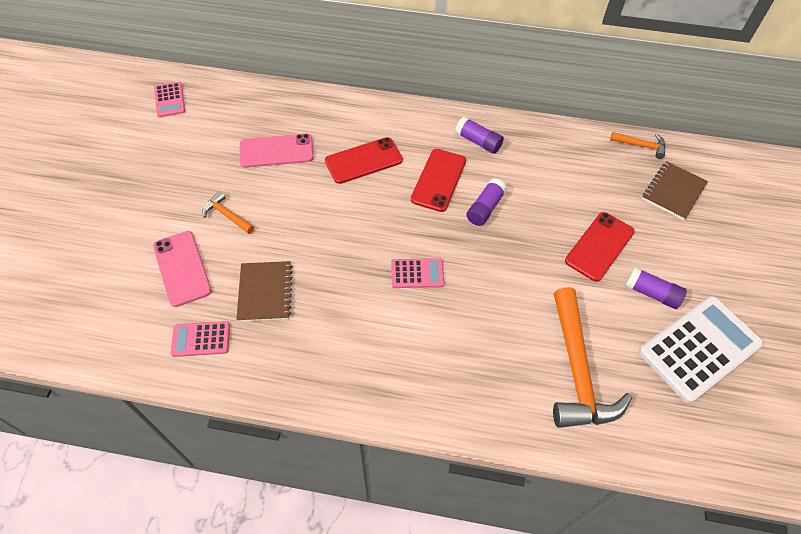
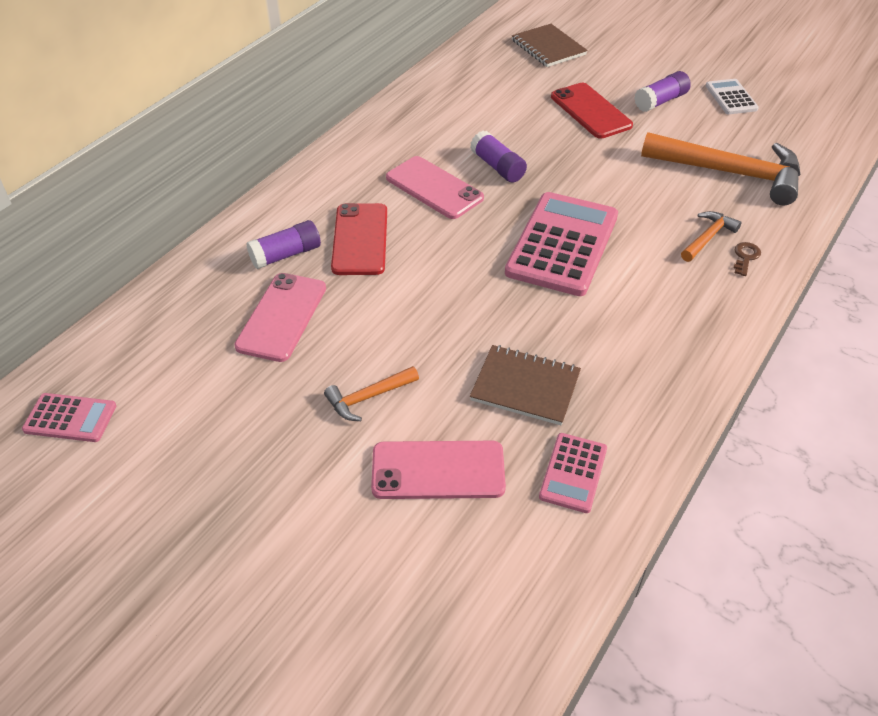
camera: 65 degrees left, 10 degrees down
(417, 273) = (562, 244): pink calculator -> pink calculator, size x1.99
(439, 180) = (434, 188): red phone -> pink phone
(466, 403) = (745, 257): none -> brown key
(478, 141) = (396, 142): purple glue stick -> purple glue stick (286, 255)
(641, 146) = (478, 44): orange hammer -> orange hammer (708, 238)
(699, 348) = (731, 97): white calculator -> white calculator, size x0.50

